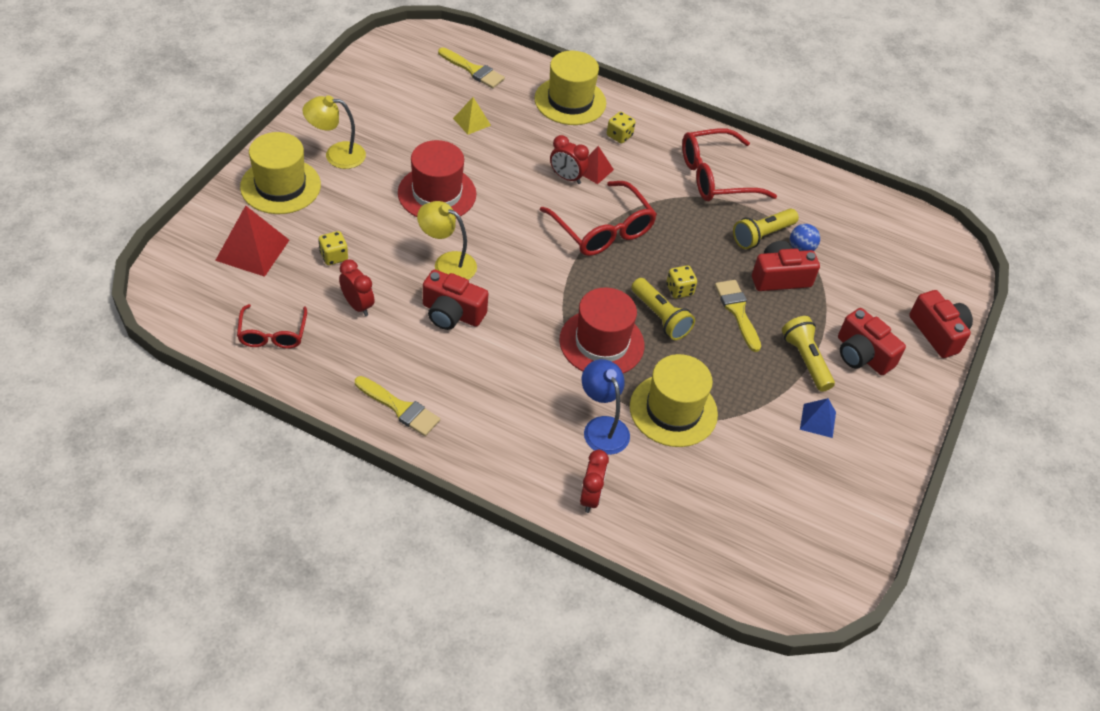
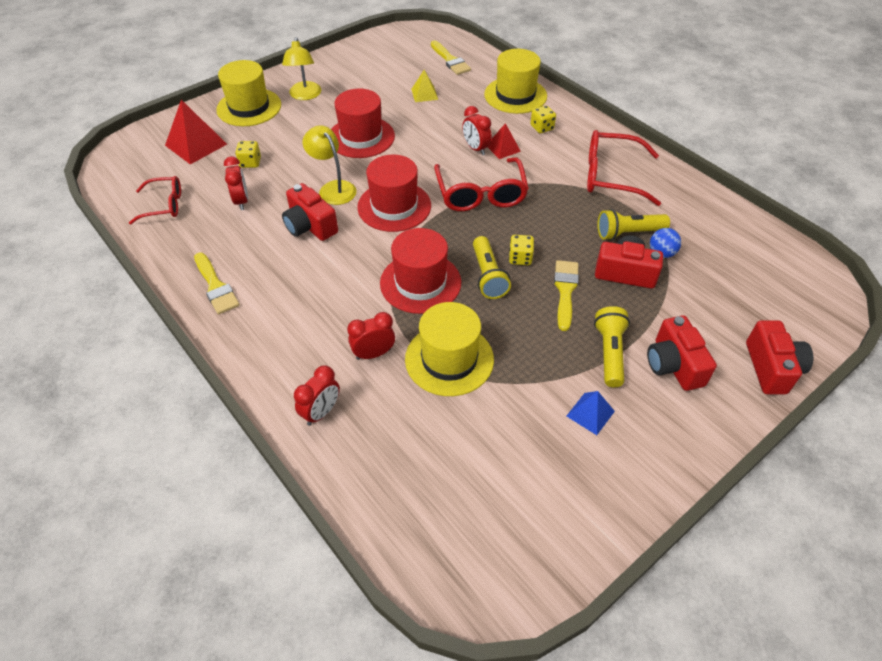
camera: 30 degrees right, 0 degrees up
(272, 334) = (164, 205): red glasses -> red glasses turned 120 degrees counterclockwise
(336, 155) = (305, 95): yellow lamp -> yellow lamp turned 120 degrees counterclockwise
(524, 267) = (394, 206): none -> red hat
(602, 427) = (373, 354): blue lamp -> red clock

